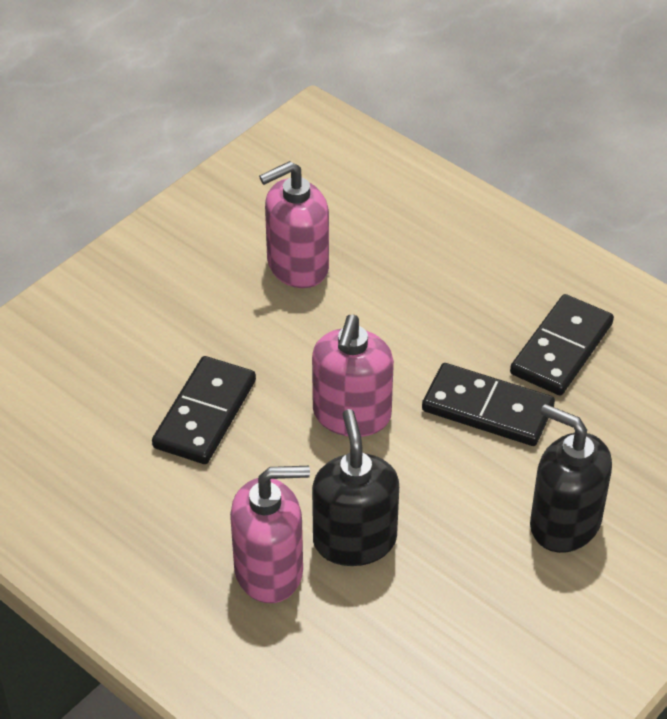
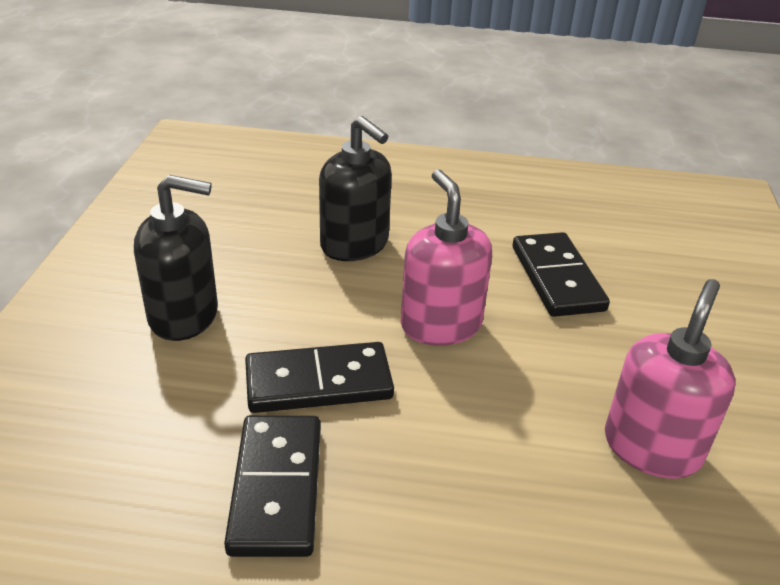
camera: 145 degrees right, 10 degrees down
(269, 570) = (398, 210): pink soap dispenser -> none

